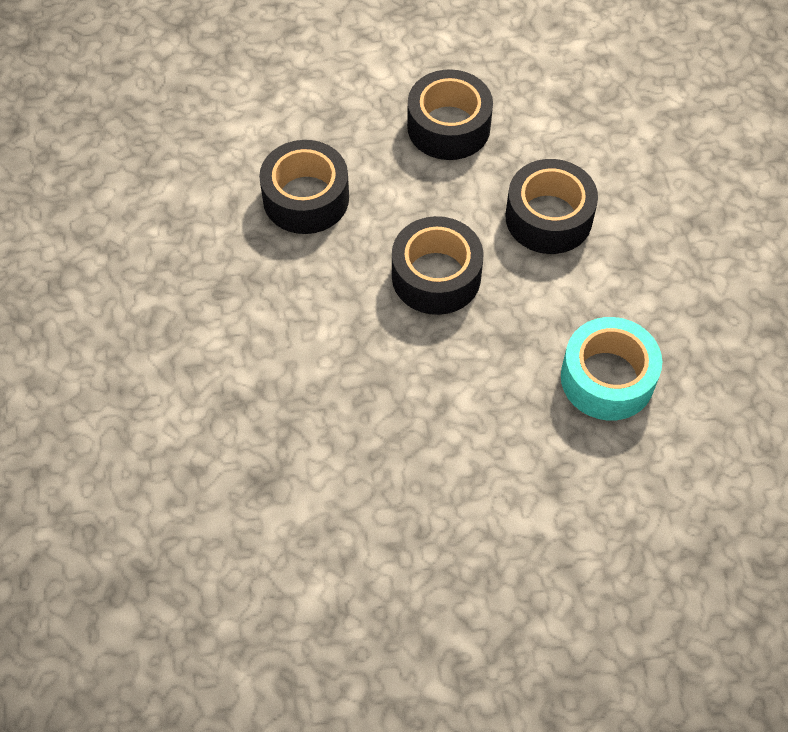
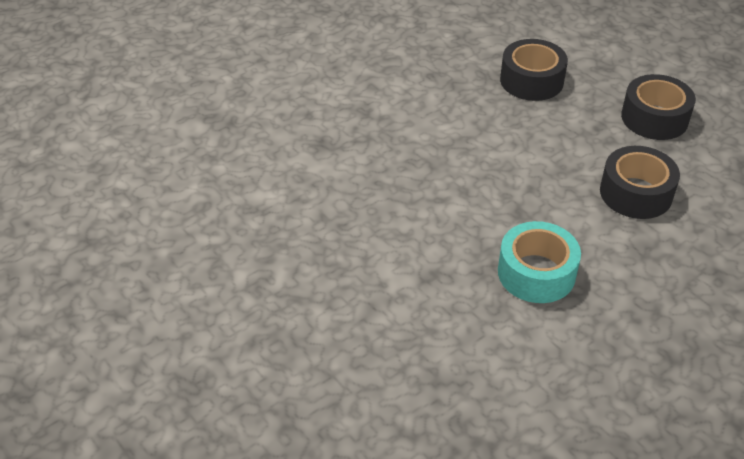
camera: 60 degrees right, 15 degrees down
(436, 276) = (533, 158): black tape -> none

